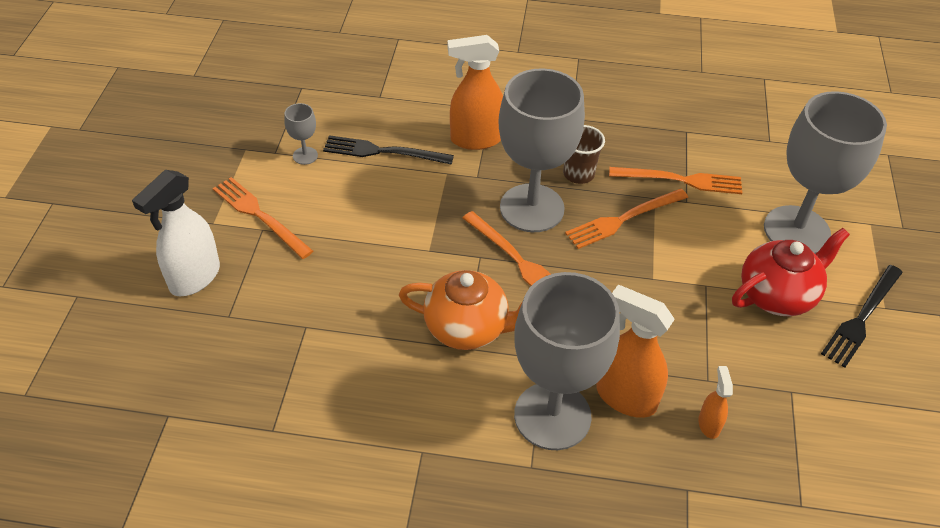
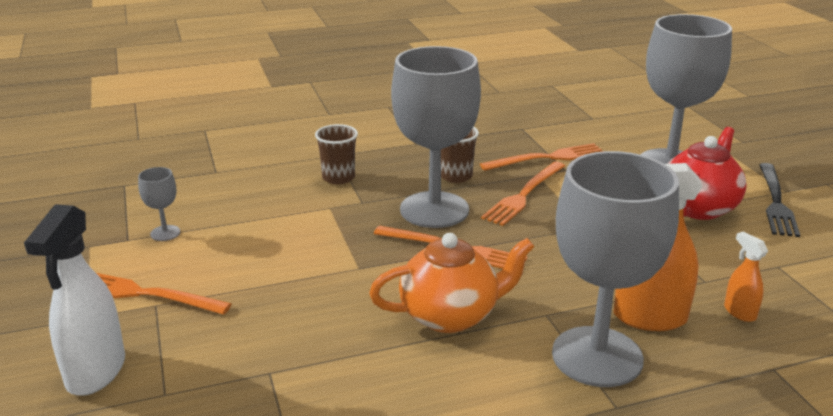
camera: 25 degrees left, 20 degrees down
(383, 152) = (251, 209): black fork -> none
(475, 139) = (338, 178): orange spray bottle -> brown cup

